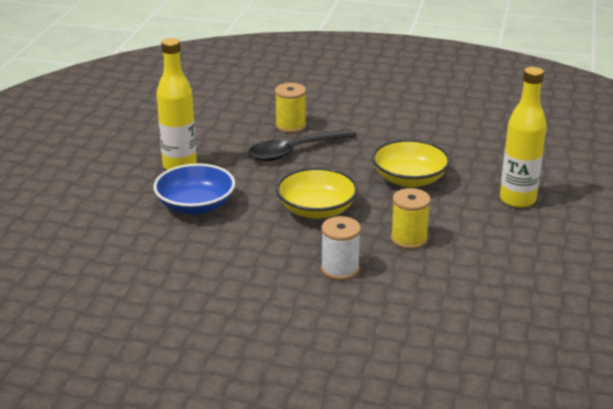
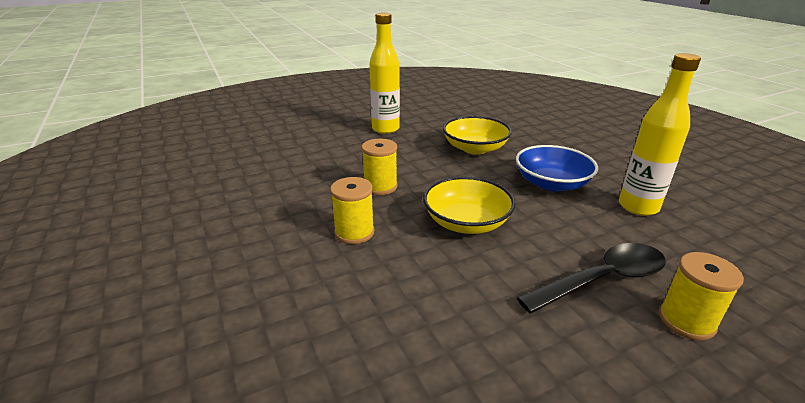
camera: 140 degrees right, 0 degrees up
(294, 151) = (602, 279): black spoon -> black spoon turned 45 degrees clockwise
(340, 269) = (380, 187): white spool -> yellow spool
(409, 179) = (434, 310): yellow bowl -> yellow bowl (475, 148)
(517, 200) = (269, 351): yellow bottle -> yellow bottle (385, 129)

